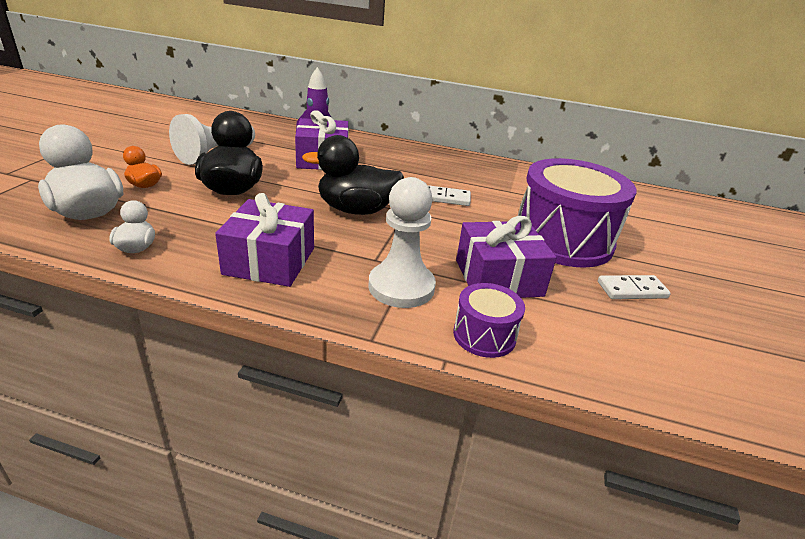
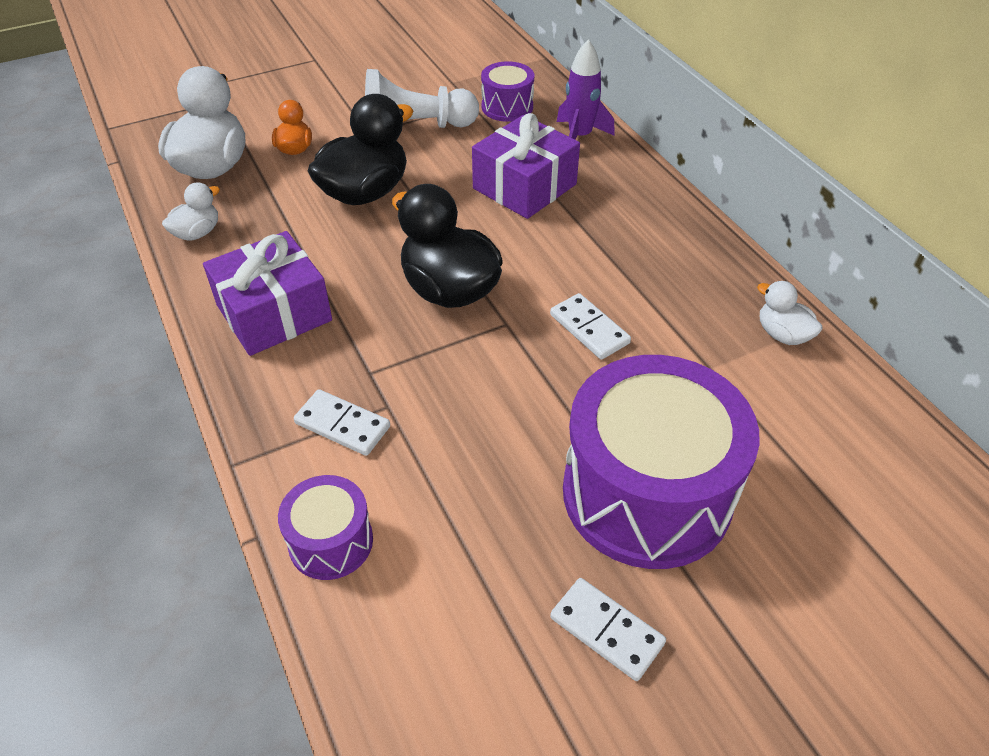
camera: 50 degrees right, 15 degrees up
(258, 133) = (507, 107): none -> purple drum
(401, 287) = (342, 425): white pawn -> white domino
(498, 278) = (461, 487): purple gift -> none
(513, 171) = (782, 334): none -> white duck

